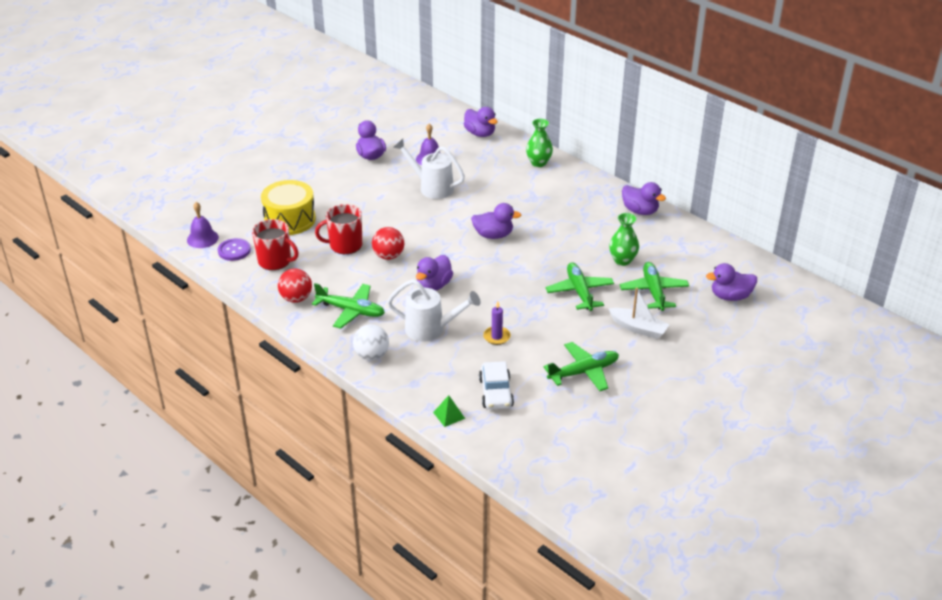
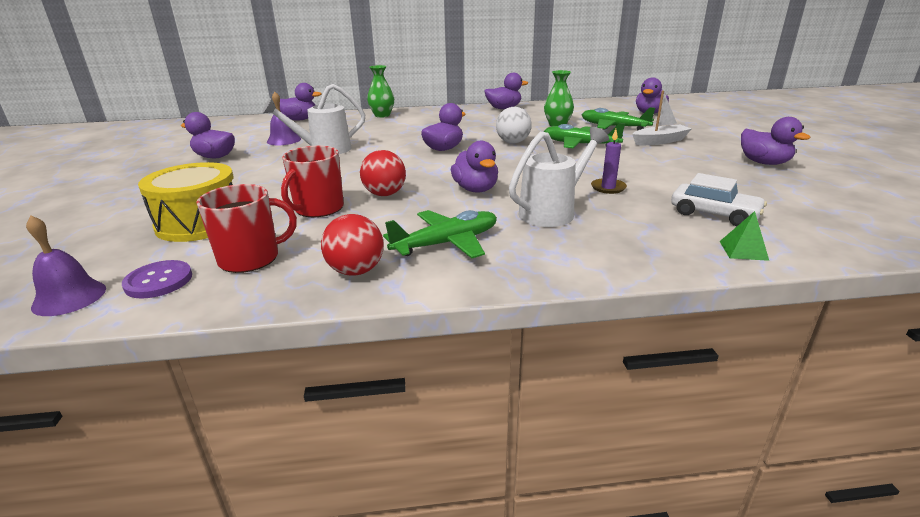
camera: 50 degrees left, 10 degrees down
(371, 355) = (560, 259): white ball -> white ball (513, 142)
(584, 372) = (709, 171): green plane -> none
(638, 394) = (764, 163): none -> purple duck

